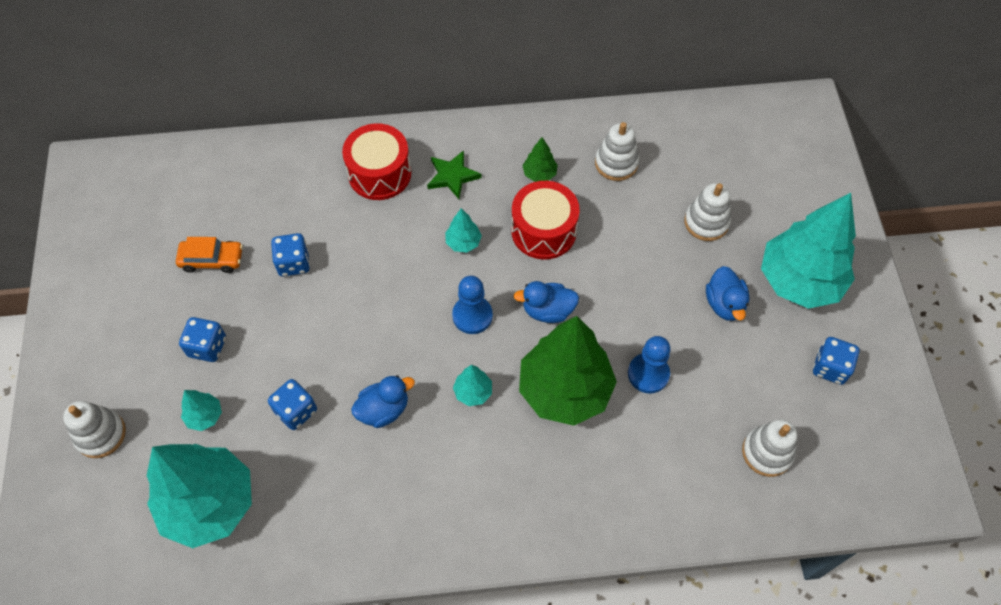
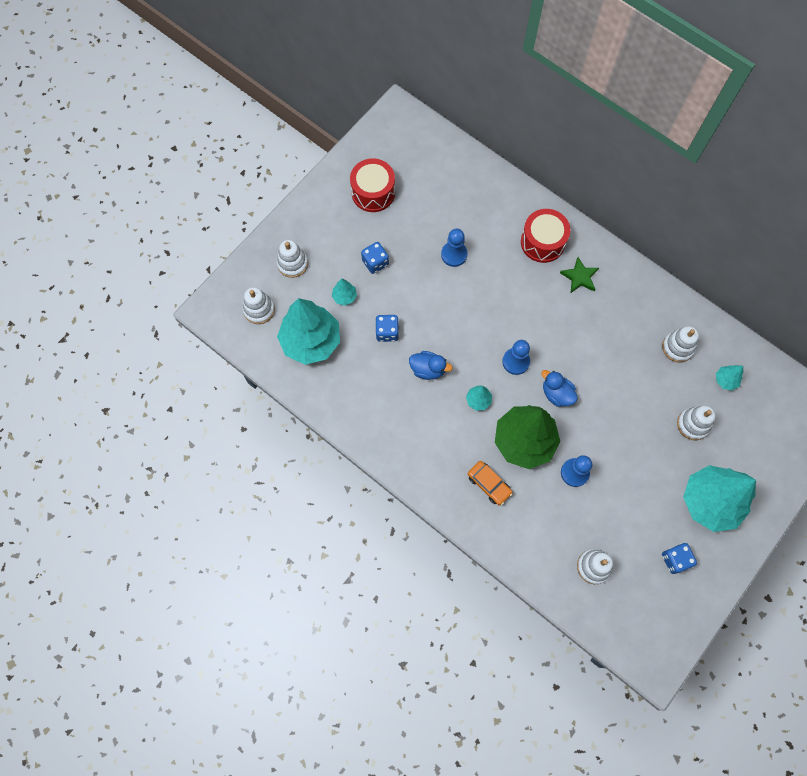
camera: 45 degrees right, 10 degrees up
(104, 526) = (259, 310): none -> white stacking toy
(212, 259) = (416, 218): orange car -> orange car (489, 484)
(293, 263) = (454, 254): blue dice -> blue pawn
(463, 242) = (549, 319): turquoise tree -> turquoise tree (725, 380)
(539, 174) = (628, 316): green tree -> none
(543, 231) = (598, 350): red drum -> red drum (373, 192)
(724, 304) = (654, 475): blue duck -> none

